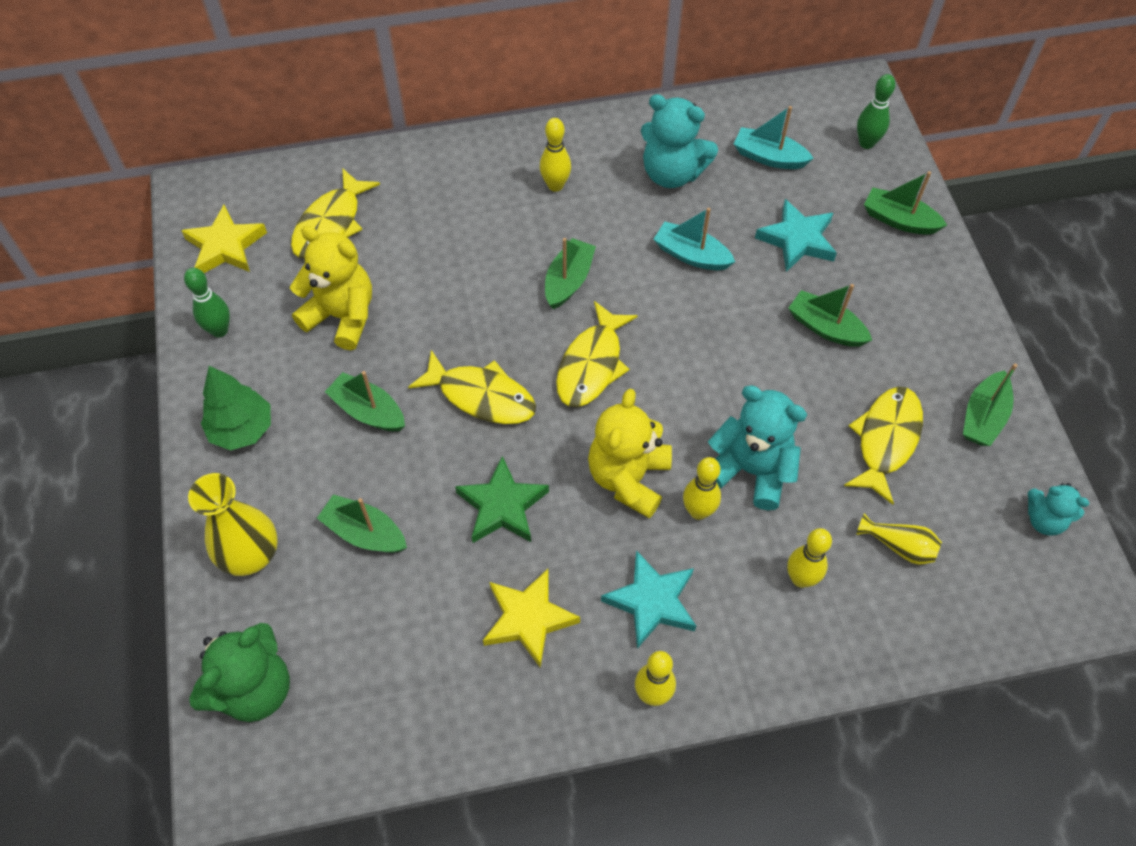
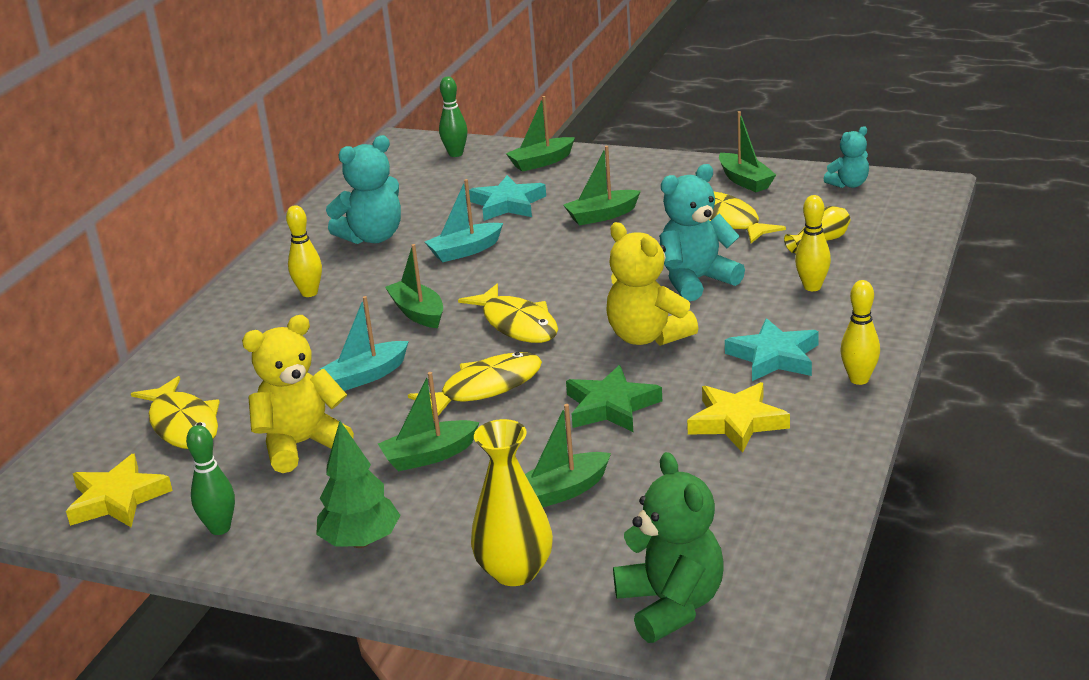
camera: 55 degrees left, 30 degrees down
(698, 511) = (711, 313): yellow bowling pin -> none
(769, 157) = (415, 194): turquoise boat -> turquoise boat (366, 376)

